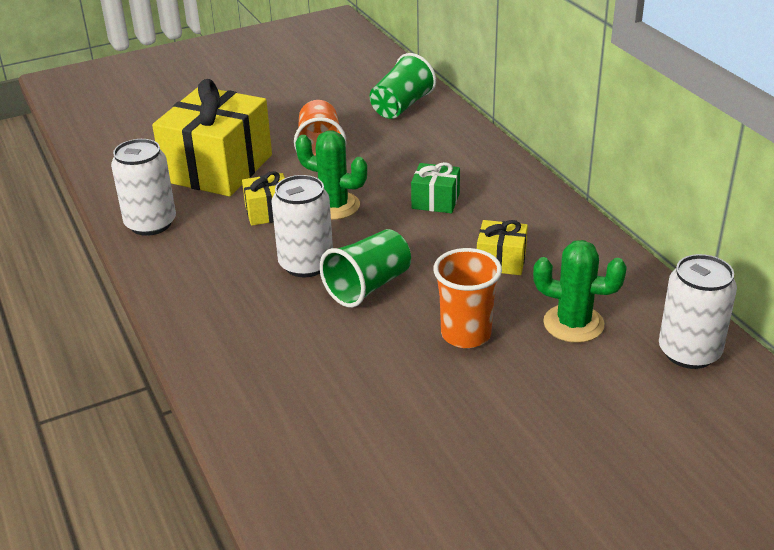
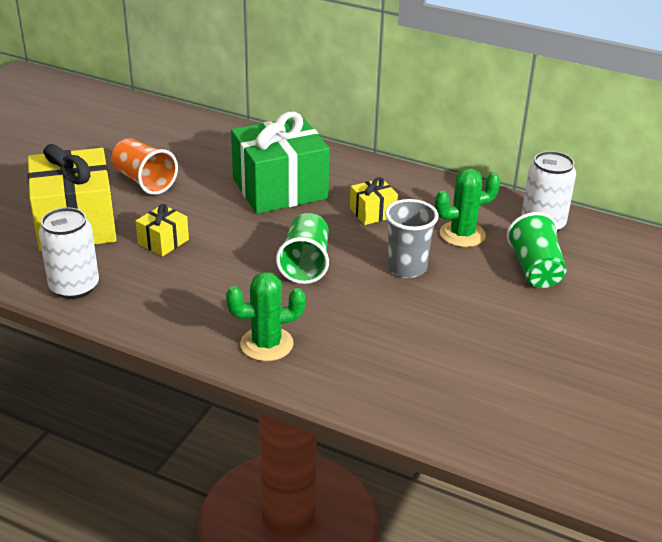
camera: 40 degrees left, 0 degrees up
(306, 264) = (241, 267): white can -> none
(334, 206) = (210, 219): green cactus -> green cactus (266, 344)
(401, 106) = (168, 128): green cup -> green cup (535, 269)
(435, 201) = (280, 189): green gift -> green gift, size x2.19
(466, 334) = (407, 268): orange cup -> grey cup

